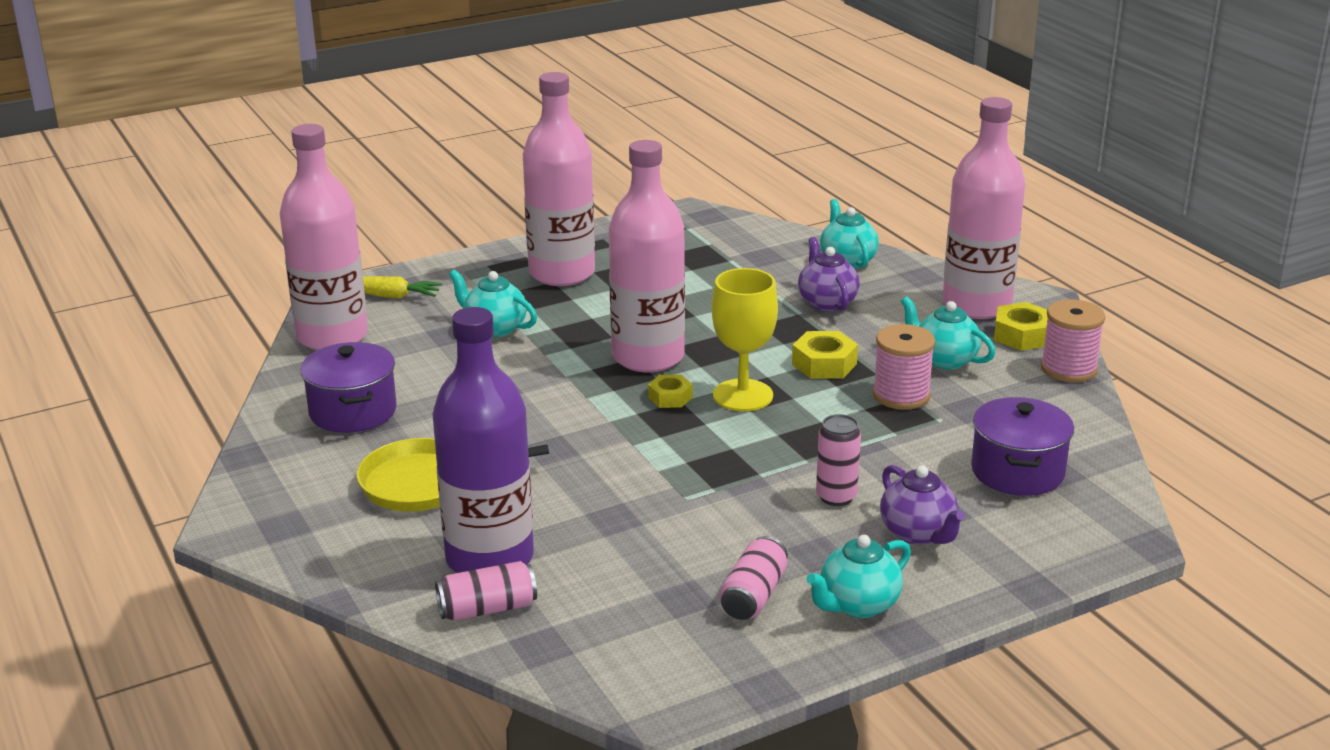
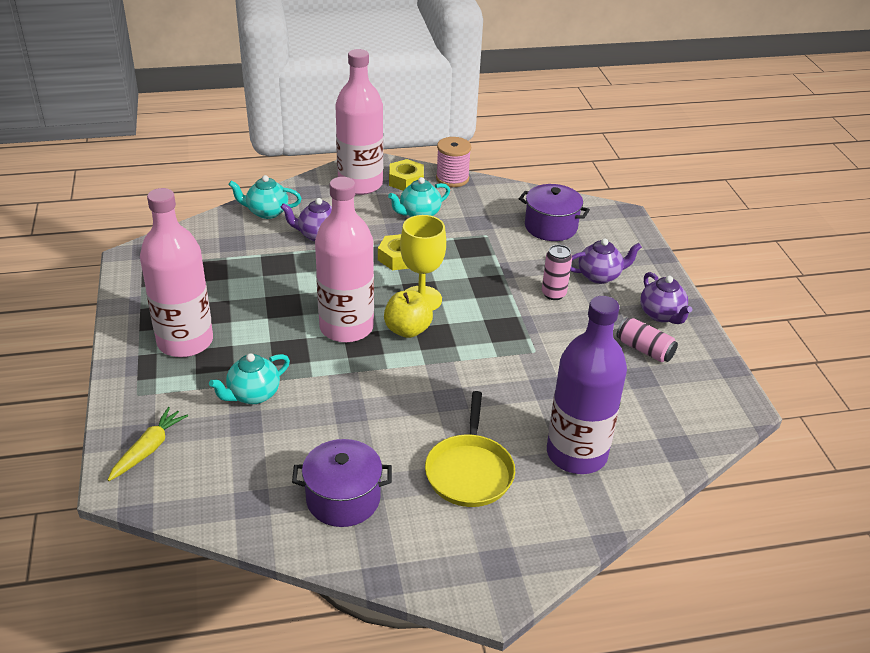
camera: 75 degrees left, 10 degrees up
(332, 337) = (203, 496): pink bottle -> none
(487, 609) = (633, 465): pink can -> none
(670, 397) = (407, 330): yellow nut -> yellow apple
(857, 605) = (661, 315): turquoise teapot -> purple teapot
(901, 395) = (452, 240): pink spool -> none

